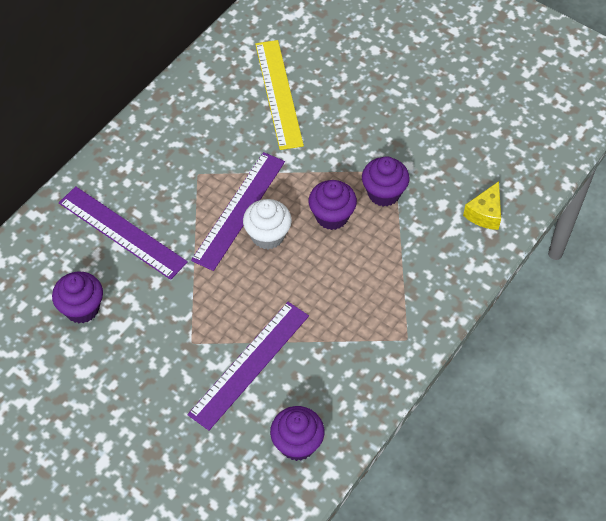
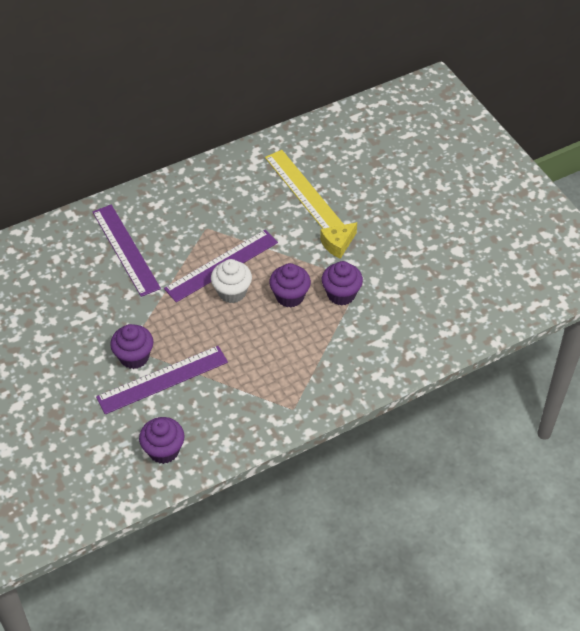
camera: 25 degrees right, 5 degrees down
(82, 308) = (65, 293): purple cupcake -> purple cupcake (134, 357)
(279, 94) = (303, 191): yellow ruler -> yellow ruler turned 45 degrees counterclockwise
(485, 213) = (413, 339): yellow cheese -> yellow cheese (338, 244)

